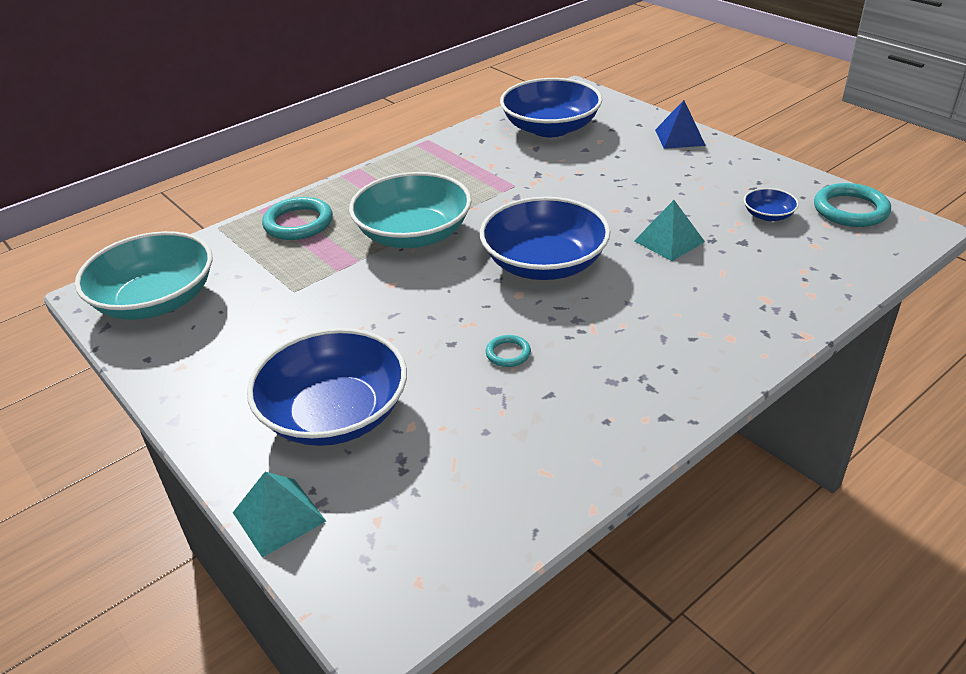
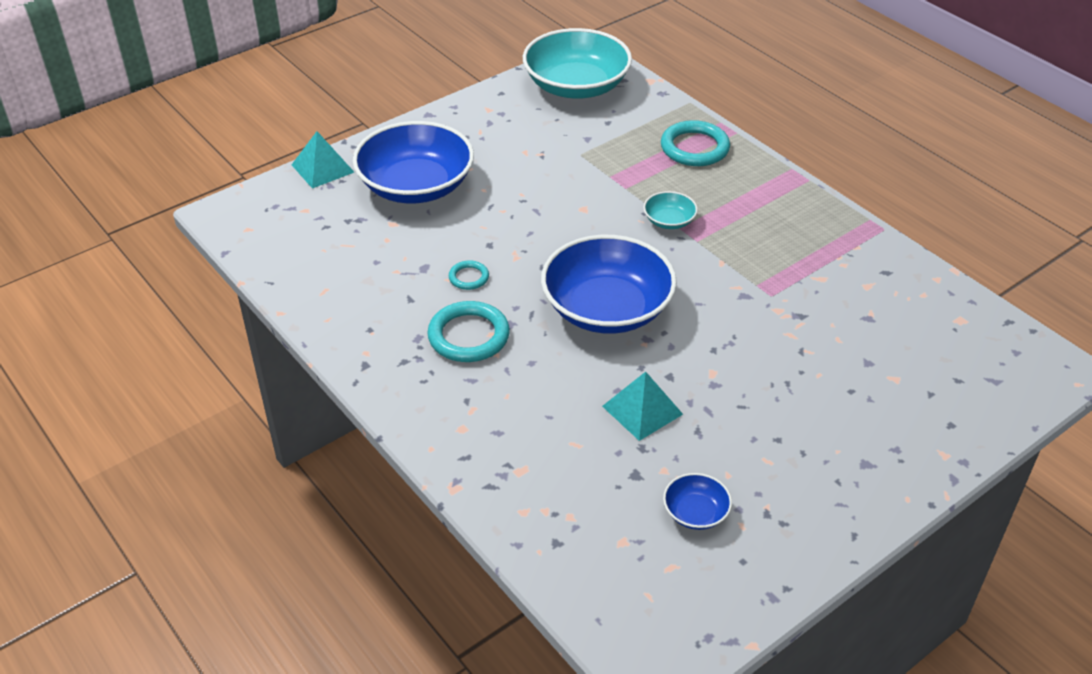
camera: 90 degrees right, 5 degrees up
(414, 234) = (669, 221): turquoise bowl -> turquoise bowl, size x0.44
(550, 128) = (928, 335): blue bowl -> none
(679, 137) = (913, 462): blue pyramid -> none
(850, 210) = (707, 604): turquoise ring -> turquoise ring (468, 336)

